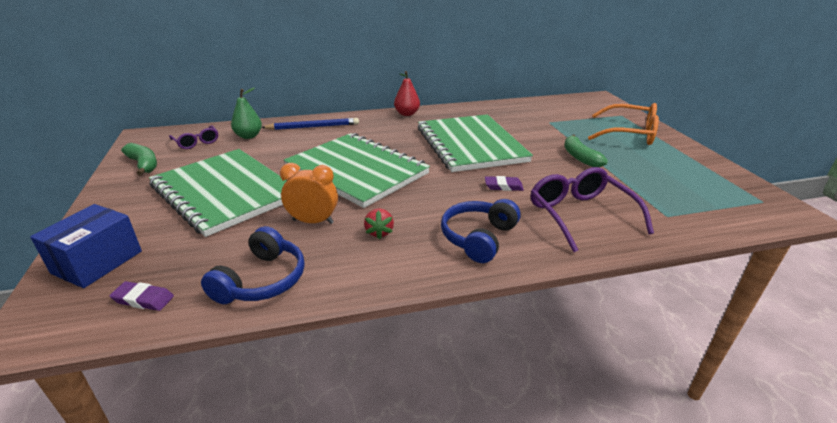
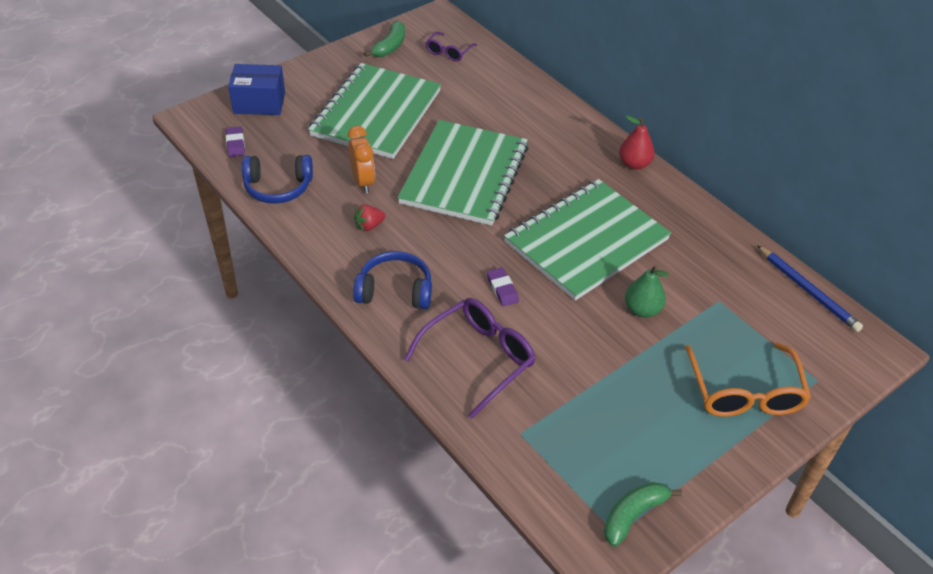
camera: 65 degrees right, 15 degrees up
(249, 136) = (484, 75): green pear -> green pear (642, 310)
(313, 127) = (539, 107): blue pencil -> blue pencil (808, 290)
(580, 157) = (622, 345): green banana -> green banana (633, 515)

